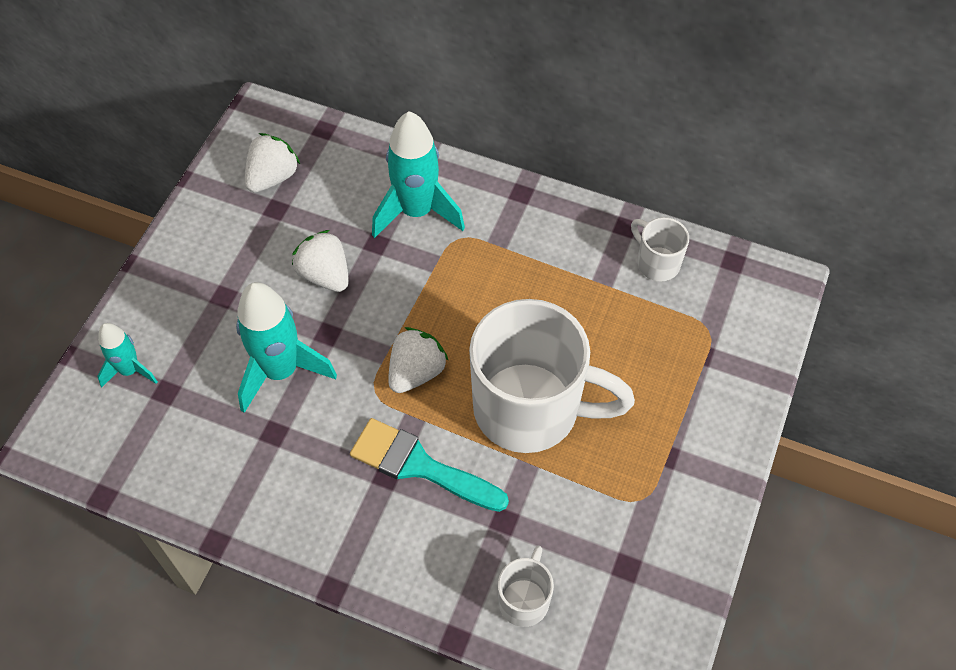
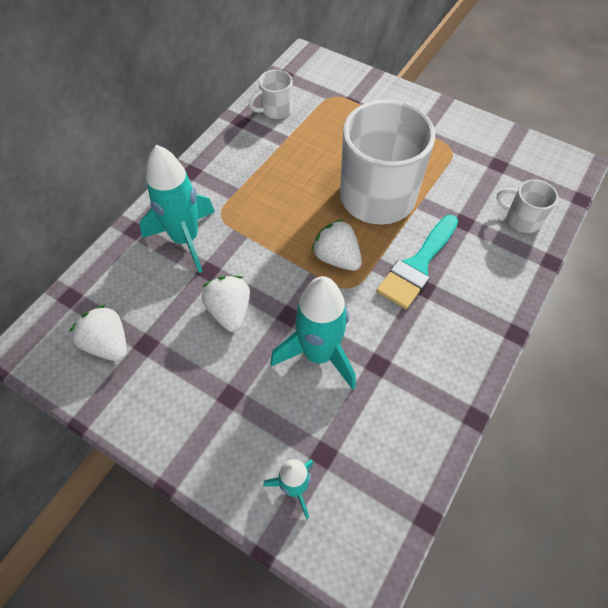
camera: 80 degrees left, 0 degrees up
(325, 275) = (230, 311): white strawberry -> white strawberry turned 105 degrees clockwise

